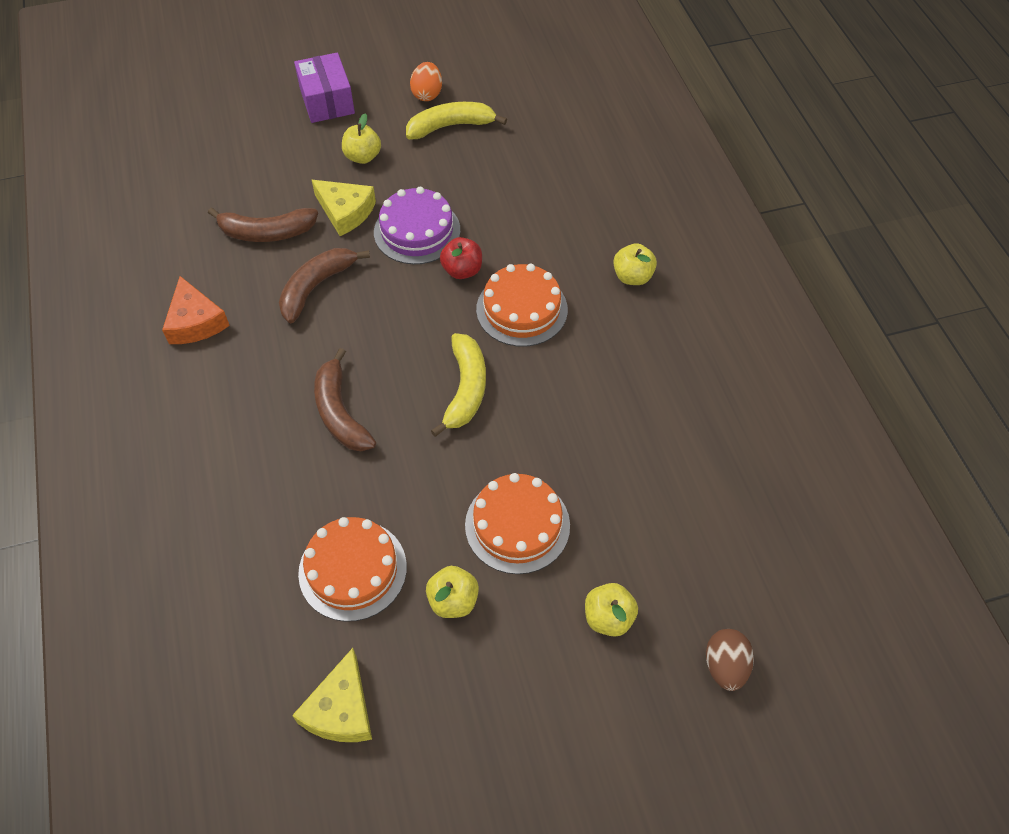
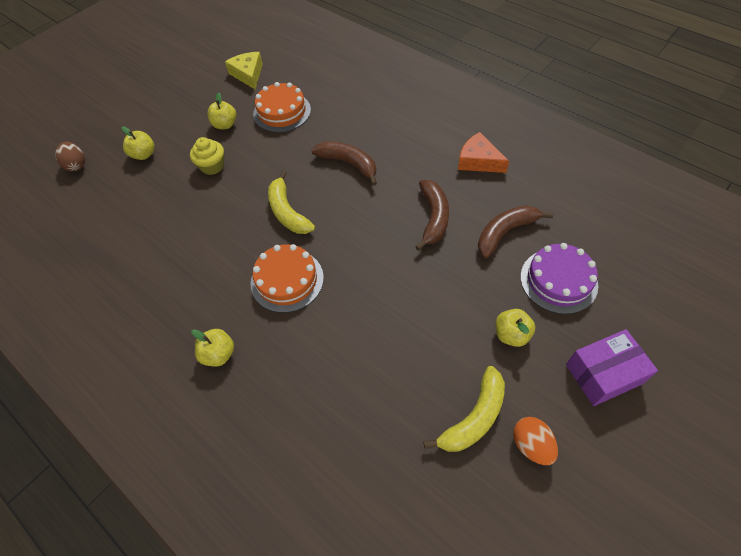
camera: 150 degrees right, 0 degrees up
(327, 101) = (603, 374): purple box -> purple box turned 60 degrees counterclockwise
(345, 212) = (472, 279): yellow cheese -> none
(417, 231) = (407, 295): purple cake -> purple cake (558, 280)
(462, 270) = (349, 284): red apple -> none
(517, 525) = (212, 166): orange cake -> yellow cupcake

